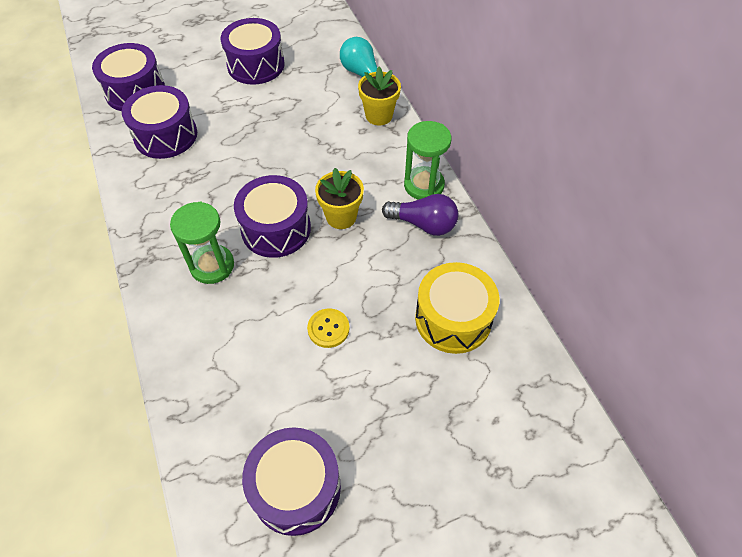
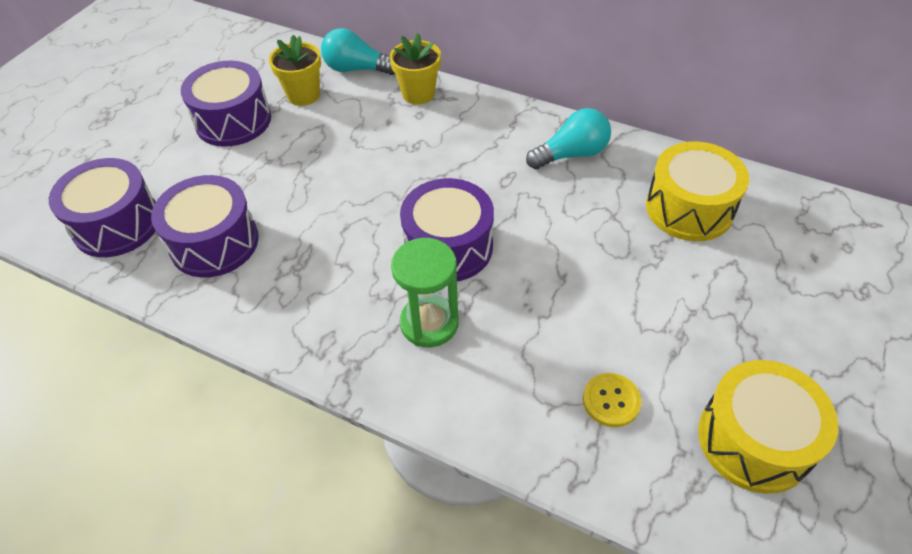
camera: 40 degrees left, 5 degrees down
(296, 488) = (754, 440): purple drum -> yellow drum
(328, 329) = (606, 292): yellow button -> yellow button (611, 401)
(341, 217) = (495, 196): yellow flower pot -> yellow flower pot (303, 95)
(423, 224) = (571, 154): purple light bulb -> turquoise light bulb
(424, 185) = (531, 124): green hourglass -> none

